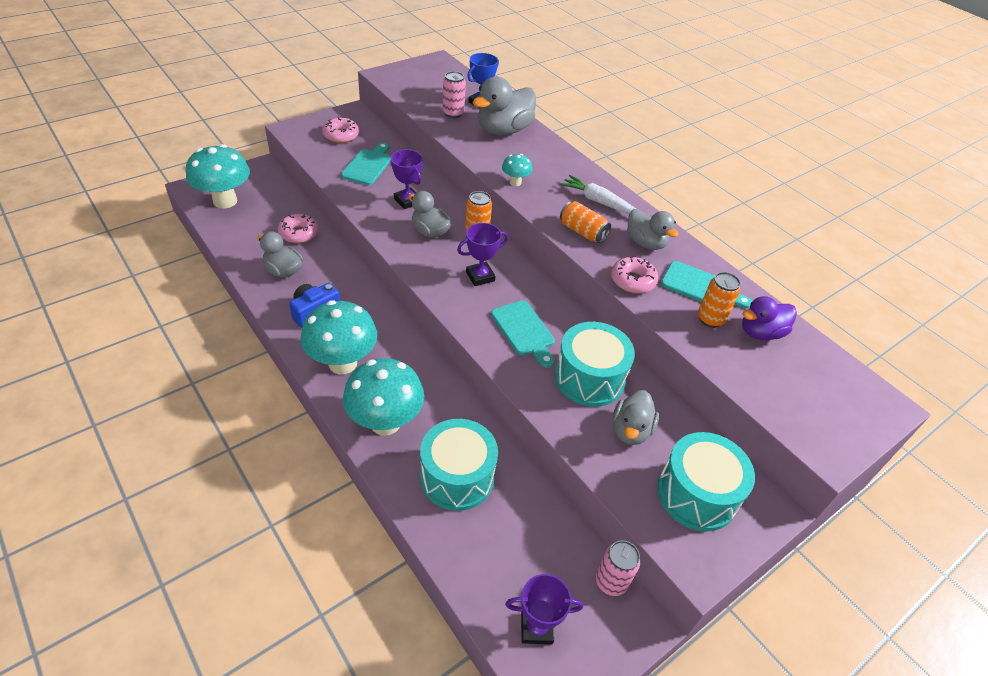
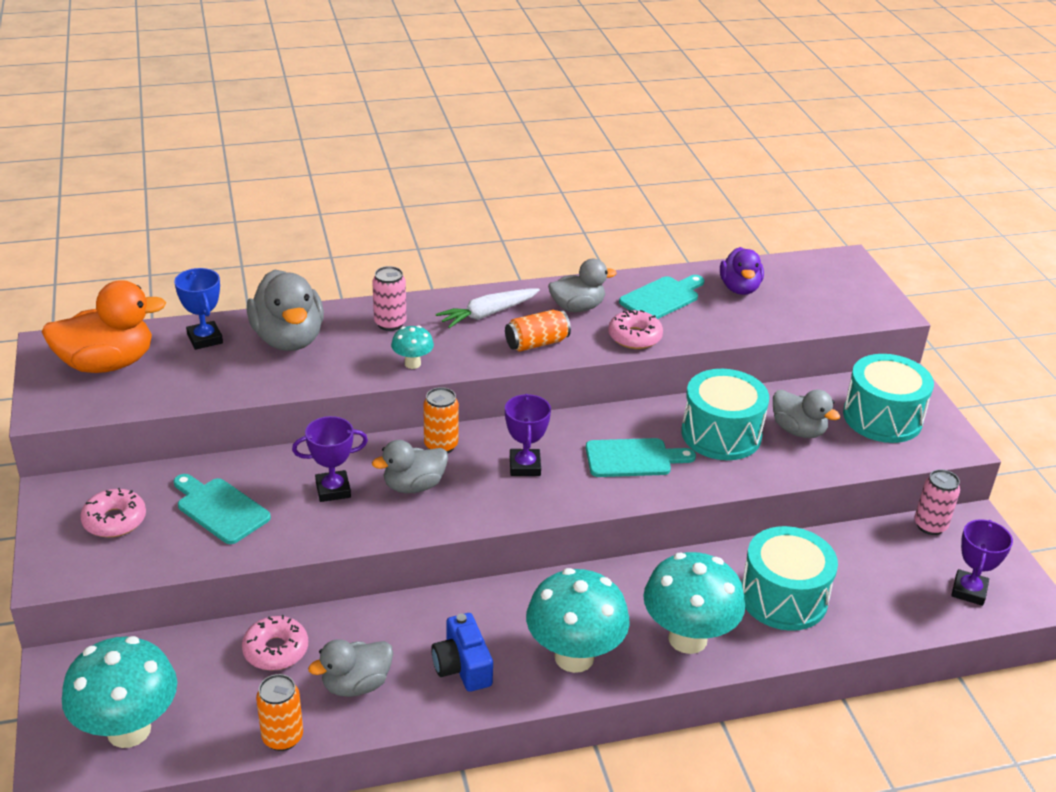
camera: 65 degrees left, 10 degrees down
(435, 80) = (107, 364): none -> orange duck
(453, 113) = (214, 371): pink can -> pink can (390, 323)
(710, 319) = (710, 310): orange can -> orange can (282, 737)

